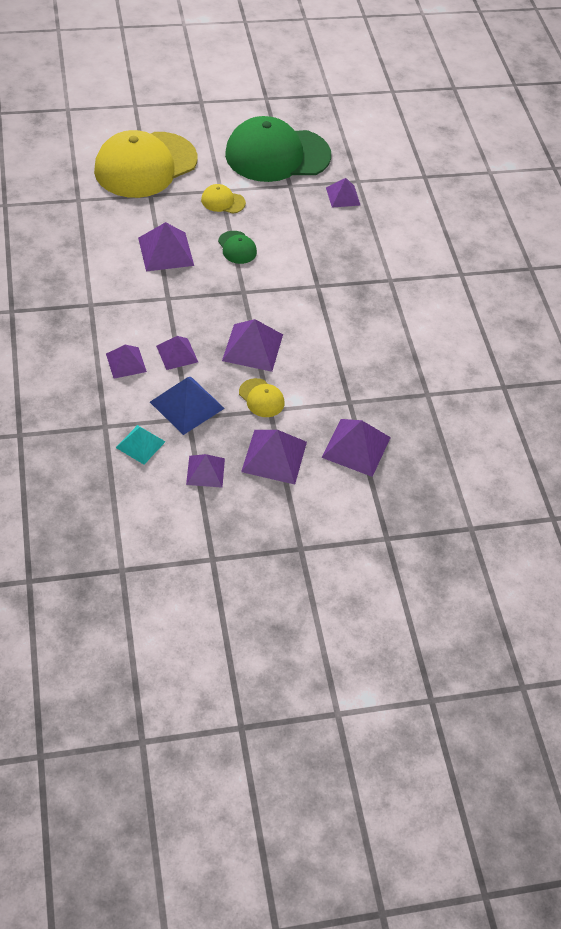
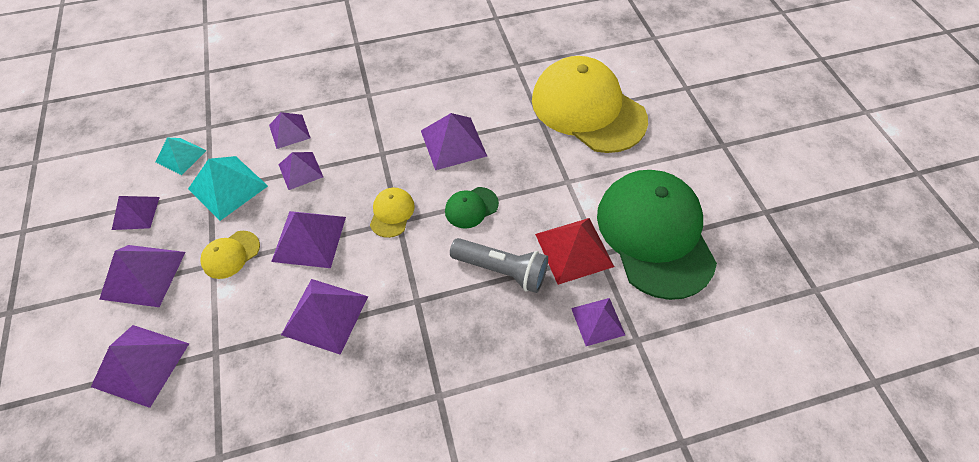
camera: 90 degrees right, 5 degrees up
(187, 405) = (228, 187): blue pyramid -> turquoise pyramid
(223, 201) = (548, 185): yellow cap -> yellow cap (392, 213)
(285, 197) = (574, 250): none -> red pyramid
(297, 237) = (502, 270): none -> grey flashlight
(324, 338) = (325, 315): none -> purple pyramid

